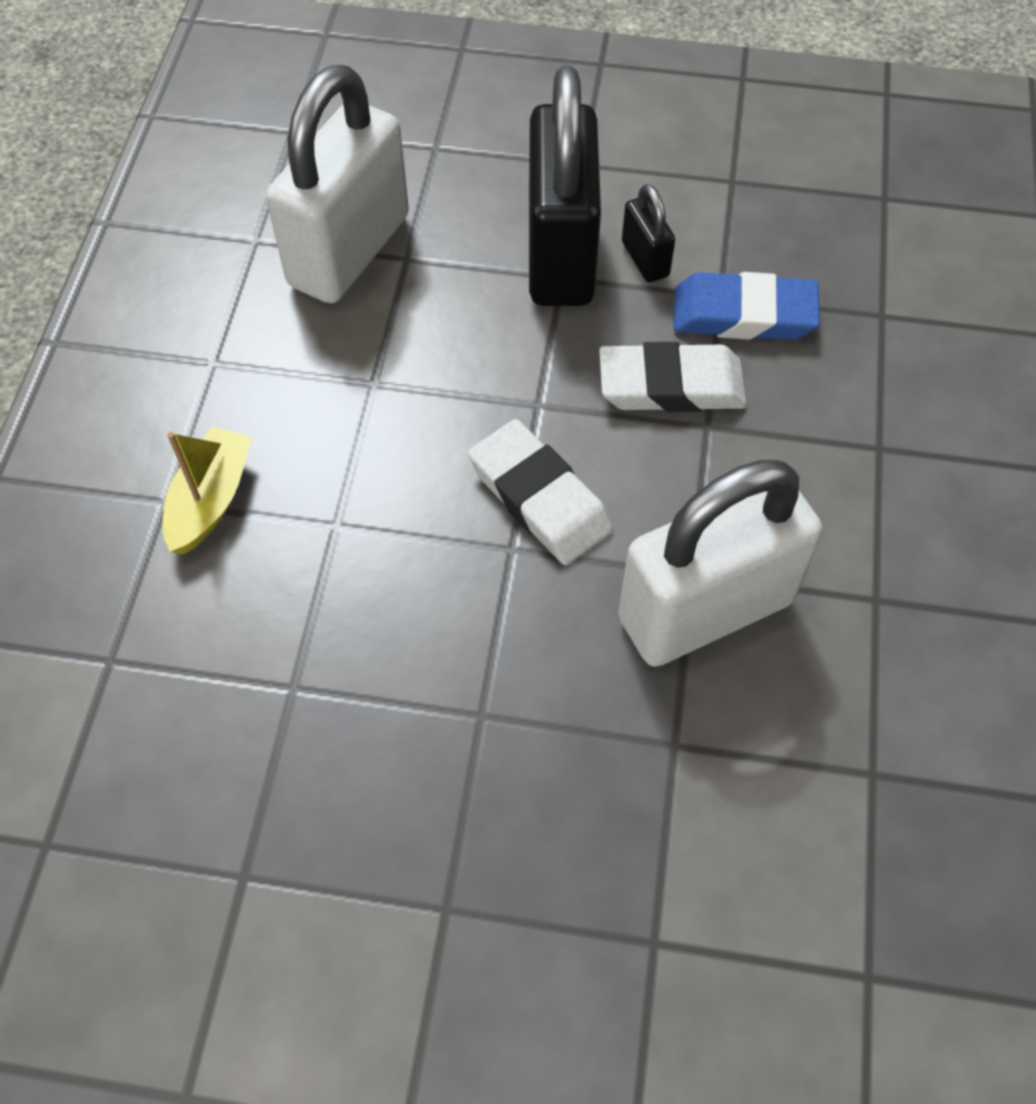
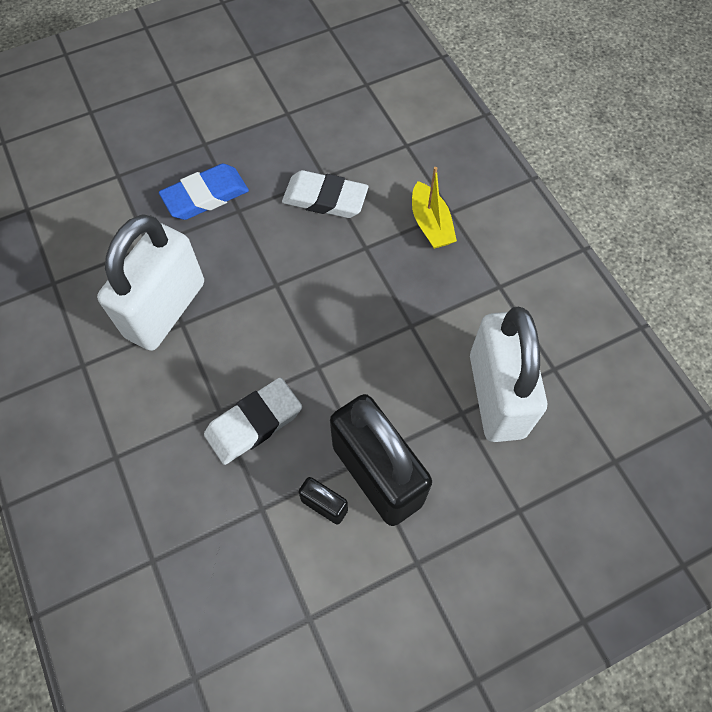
camera: 145 degrees right, 5 degrees up
(540, 498) = (280, 316): white eraser -> white eraser (325, 199)
(743, 315) = (239, 501): blue eraser -> blue eraser (205, 196)

